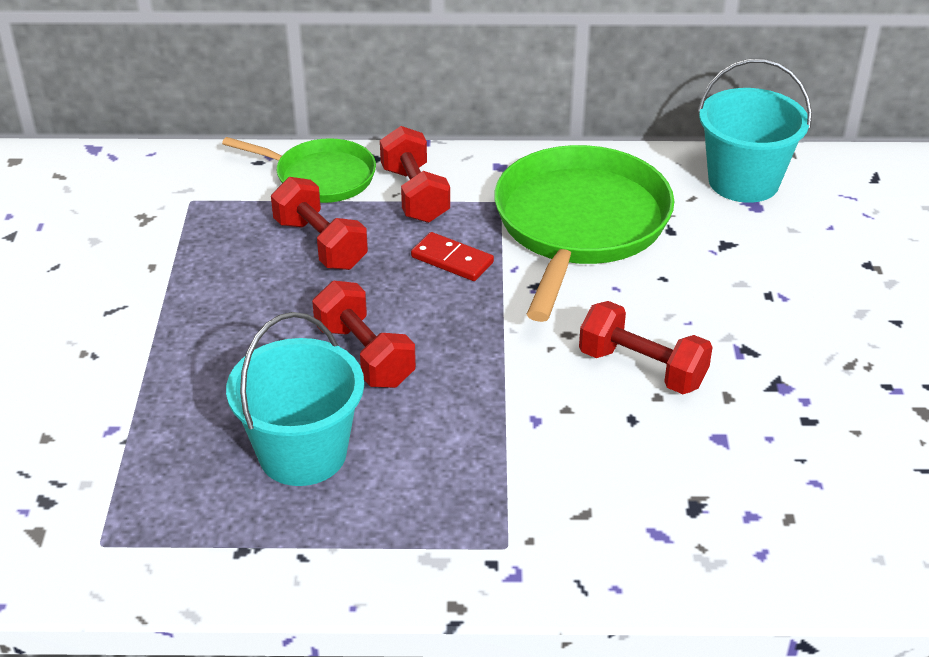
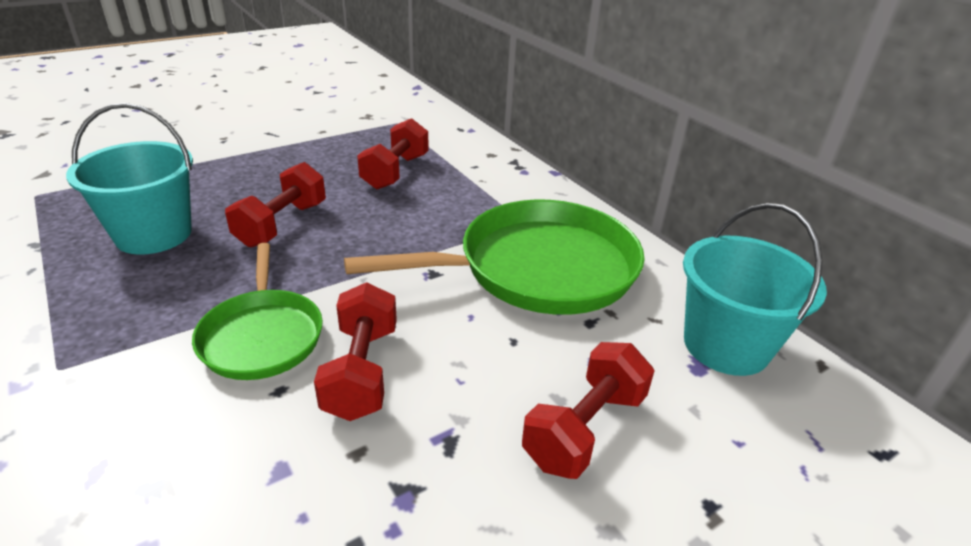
camera: 55 degrees right, 5 degrees down
(321, 177) = (469, 151): green pan -> green pan (262, 336)
(414, 195) = (489, 187): red dumbbell -> red dumbbell (584, 429)
(452, 260) = (428, 224): red domino -> none

